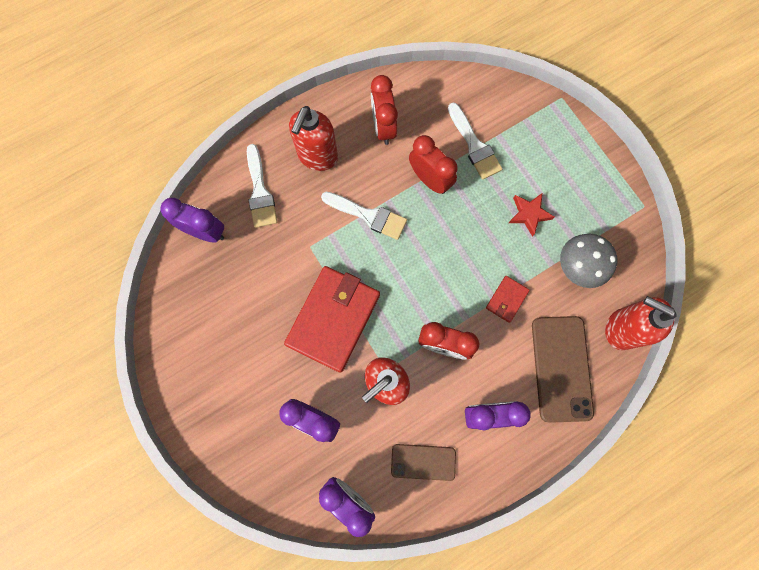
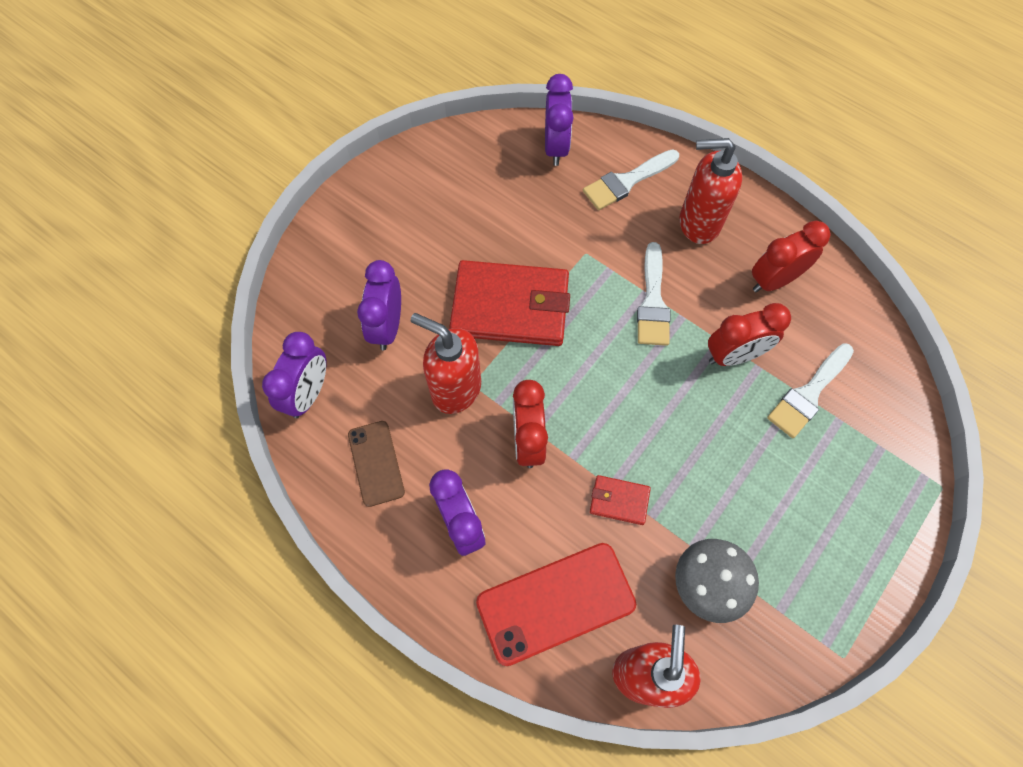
camera: 70 degrees right, 10 degrees down
(430, 179) = (734, 355): red clock -> red clock turned 45 degrees clockwise
(529, 214) = (749, 494): red star -> none
(561, 368) = (555, 603): brown phone -> red phone

